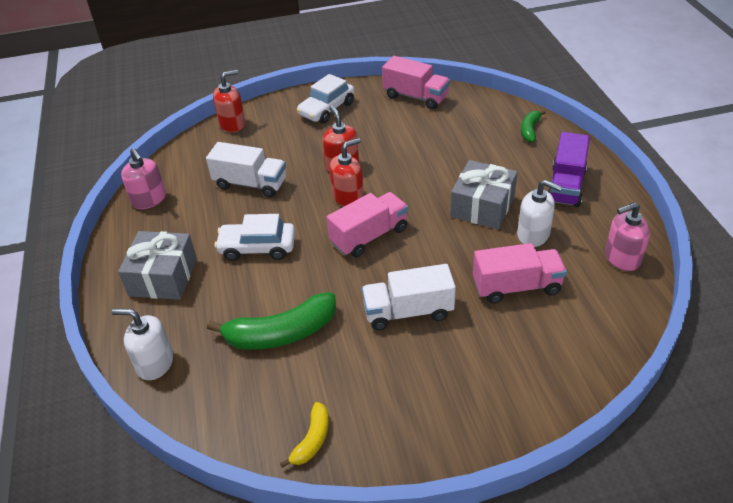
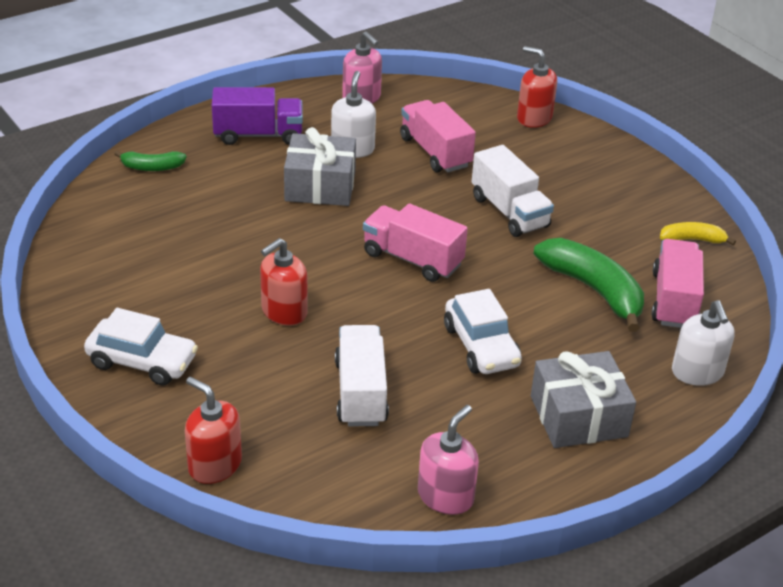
camera: 115 degrees left, 5 degrees down
(348, 197) = (348, 291): red soap dispenser -> red soap dispenser (534, 118)
(416, 97) = (87, 274): pink truck -> pink truck (673, 300)

